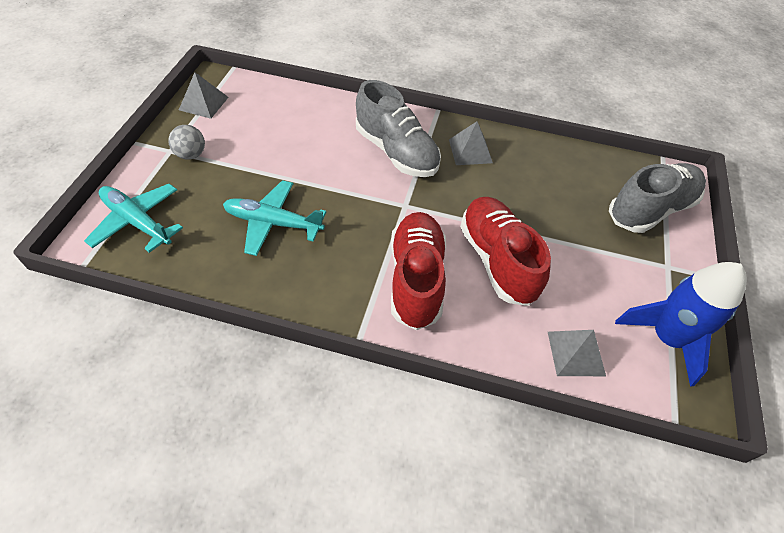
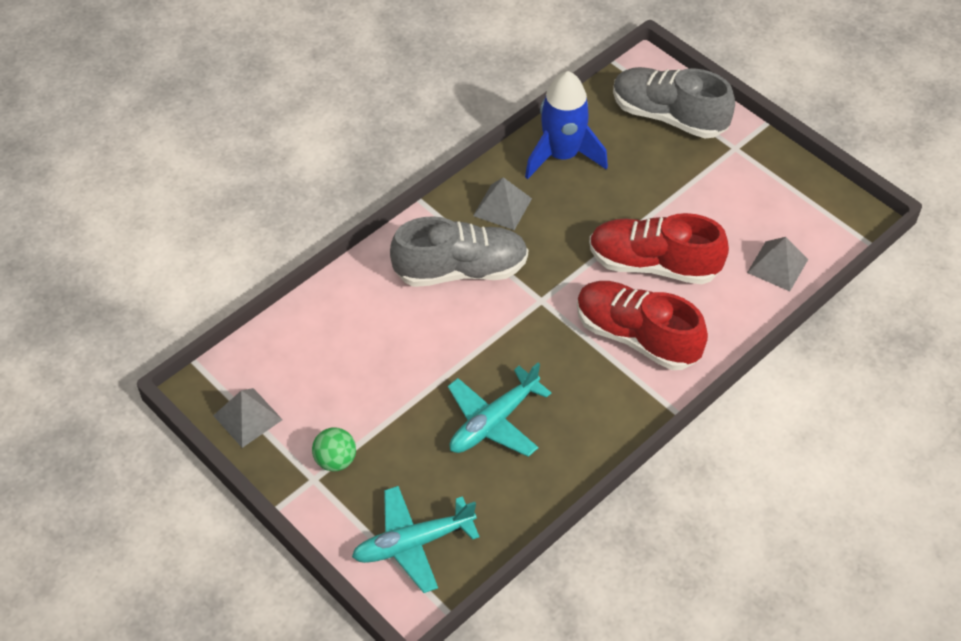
camera: 55 degrees left, 0 degrees up
(191, 154) = (335, 460): grey ball -> green ball
(650, 209) = (668, 116): grey shoe -> grey shoe turned 60 degrees counterclockwise
(666, 338) = (799, 197): blue rocket -> blue rocket (562, 155)

